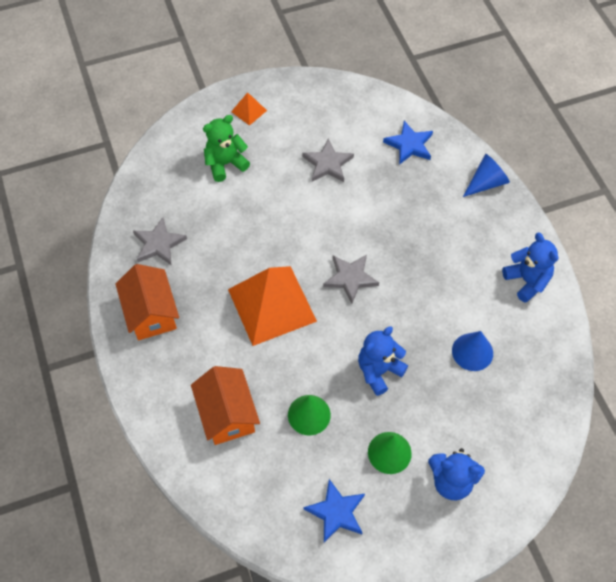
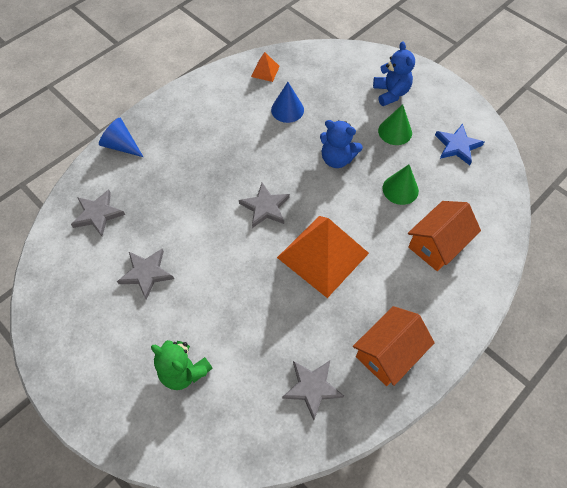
camera: 115 degrees left, 0 degrees up
(249, 111) = (100, 382): orange pyramid -> orange pyramid (265, 71)
(409, 145) = (98, 214): blue star -> grey star
(527, 281) = (208, 95): blue teddy bear -> none

